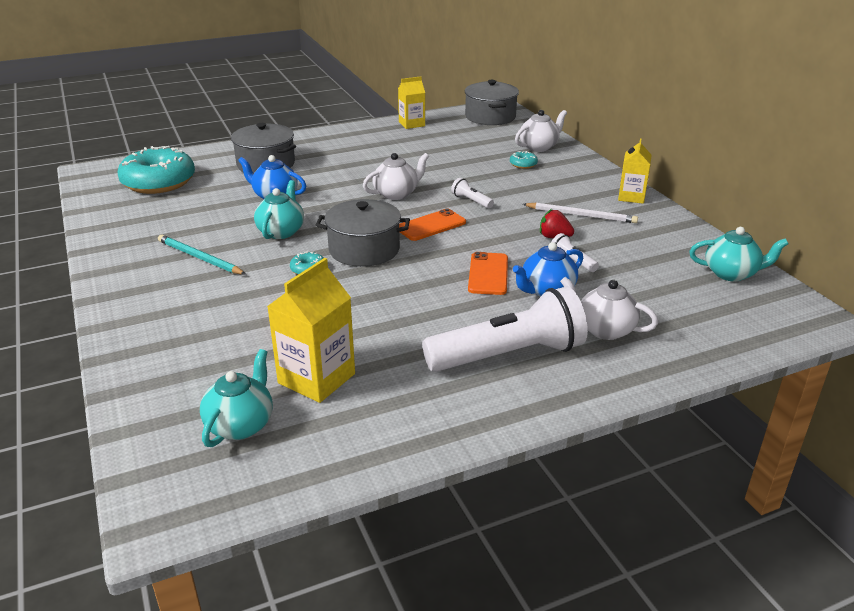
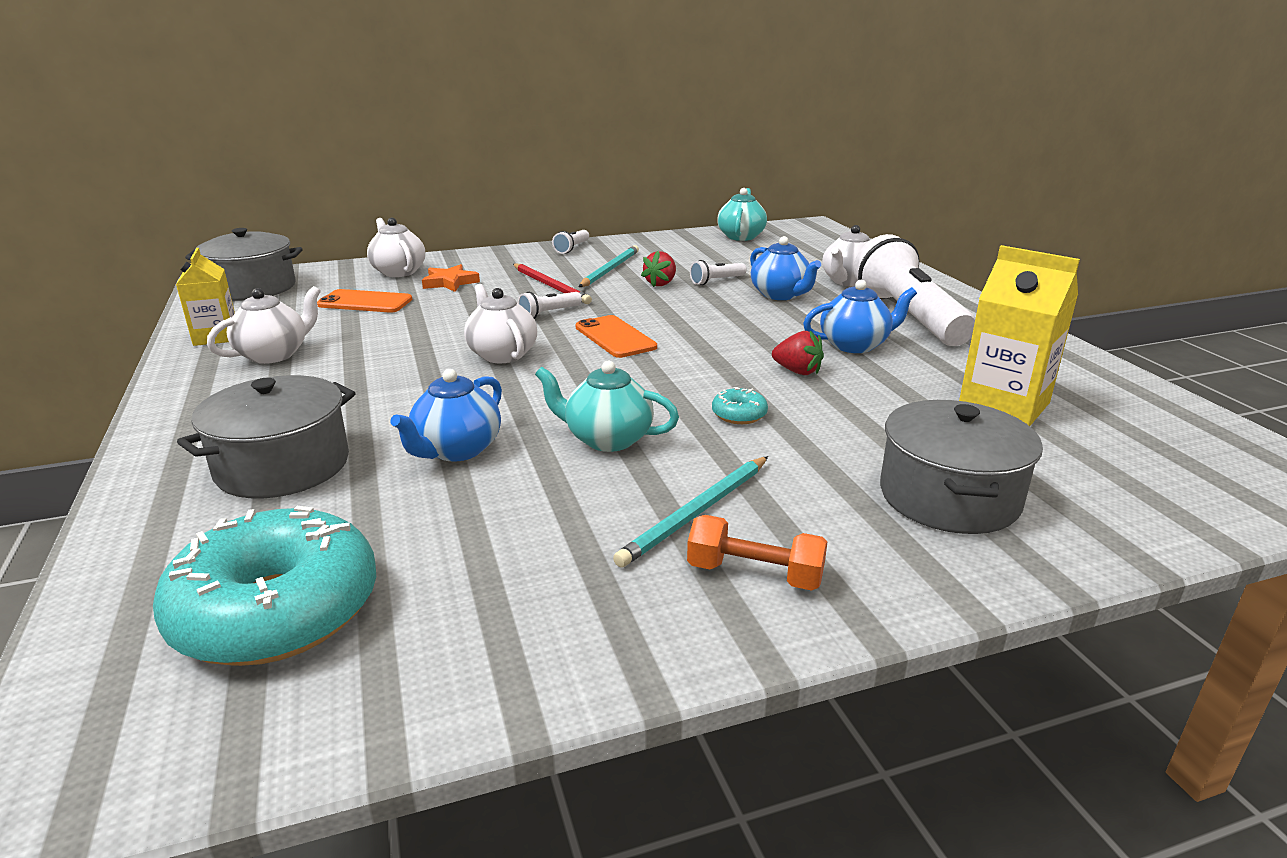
camera: 85 degrees left, 5 degrees down
(143, 272) = (754, 574): none -> orange dumbbell
(241, 425) = (1124, 447): turquoise teapot -> none
(364, 250) = (680, 377): grey pot -> grey pot (949, 497)
(377, 292) = (797, 371): none -> red strawberry
(389, 140) = (274, 355): none -> white teapot
(432, 320) = (855, 345): none -> blue teapot
(488, 274) = (746, 316): orange phone -> orange phone (365, 302)
(523, 164) = (450, 282): turquoise donut -> orange star
(529, 197) = (550, 286): none -> red pencil
(581, 215) = (610, 269): white pencil -> turquoise pencil
(631, 197) = (572, 248): yellow carton -> white flashlight

